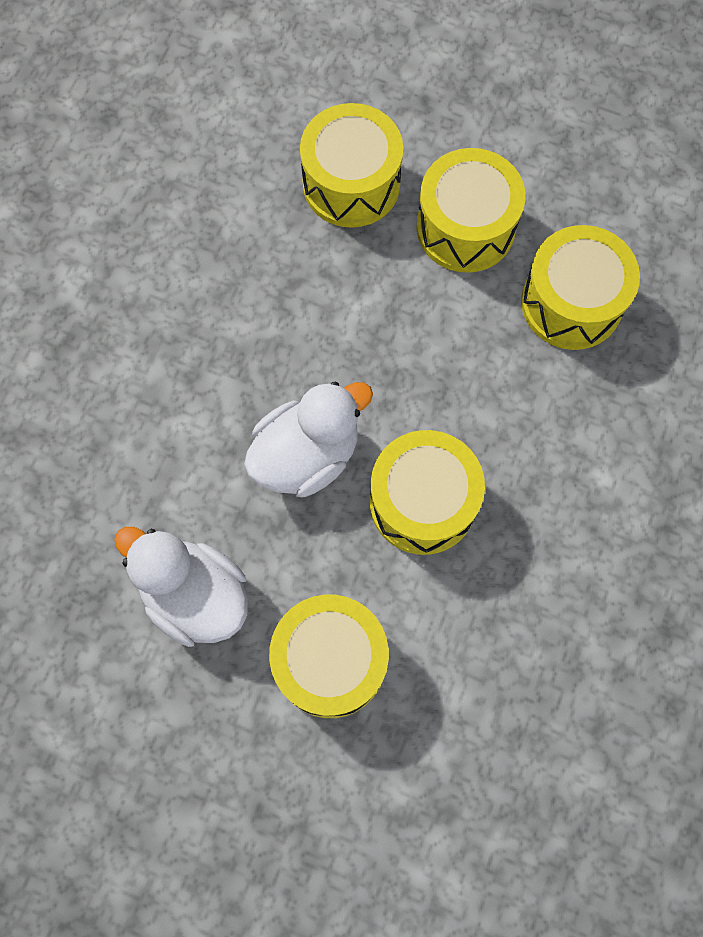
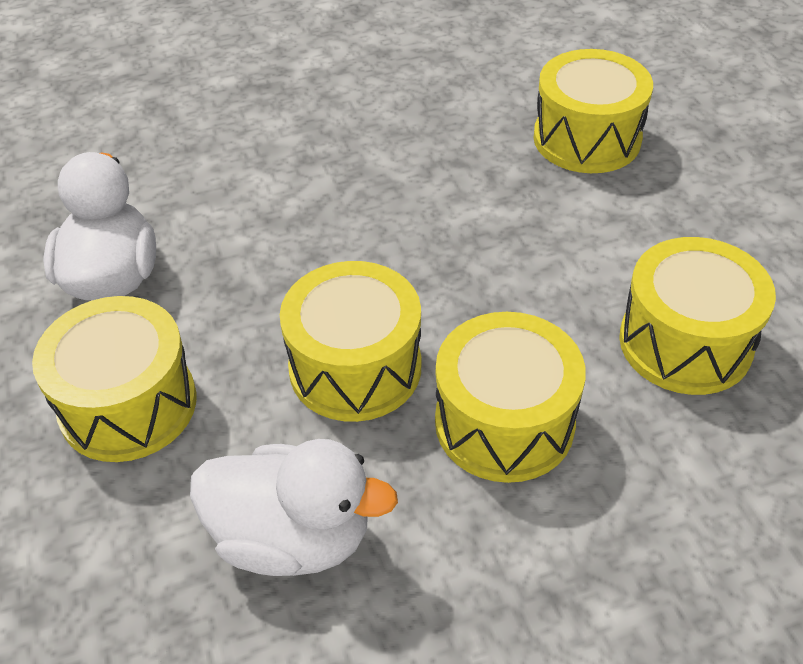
camera: 50 degrees right, 25 degrees down
(307, 455) = (314, 263): white duck -> white duck (292, 537)
(465, 227) = (649, 225): yellow drum -> yellow drum (504, 423)

